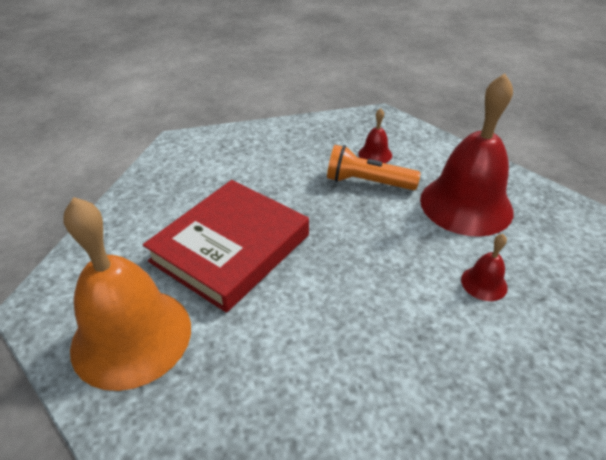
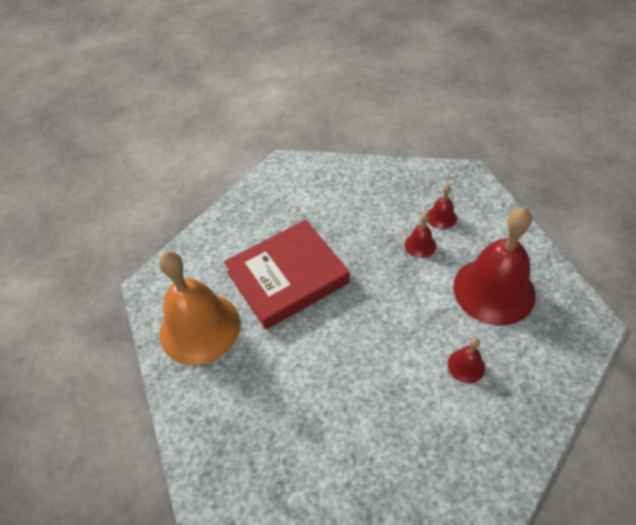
camera: 25 degrees right, 10 degrees up
(367, 182) = (420, 245): orange flashlight -> red bell

